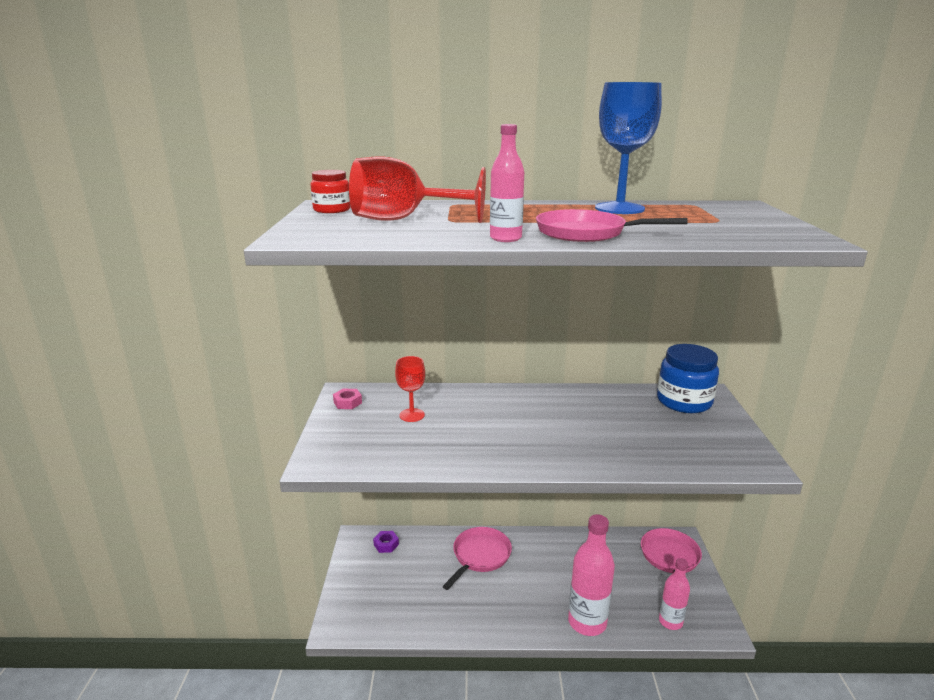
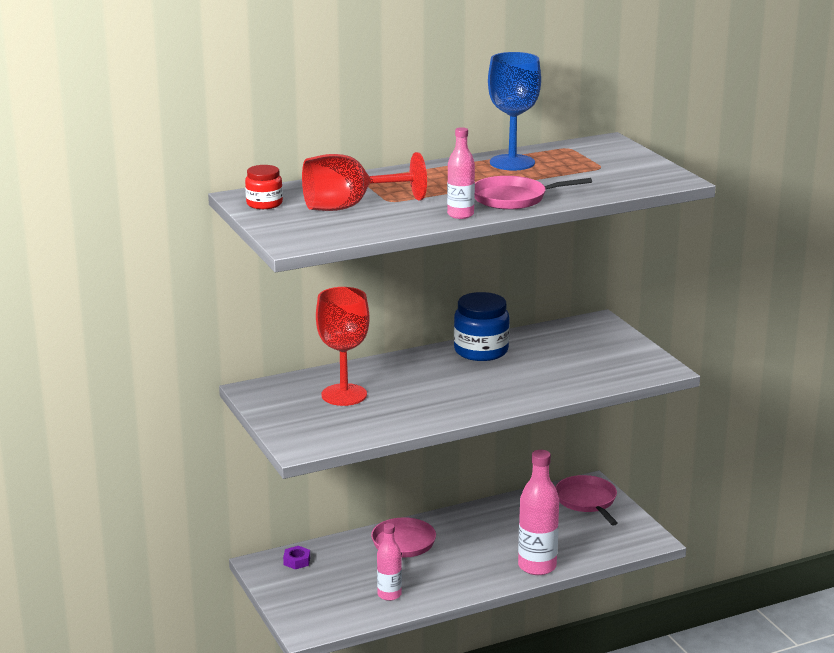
camera: 25 degrees left, 0 degrees up
(347, 402) = (268, 398): pink nut -> none
(412, 415) = (344, 395): red goblet -> red goblet, size x1.75
(670, 621) = (608, 547): pink bottle -> pink bottle (389, 595)
(684, 401) = (581, 332): blue jar -> blue jar (481, 351)

